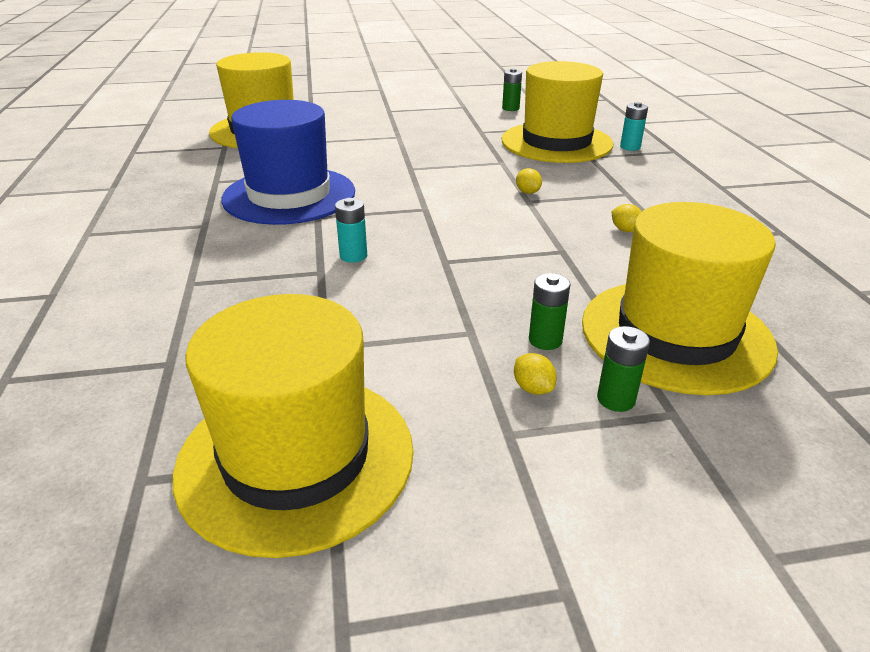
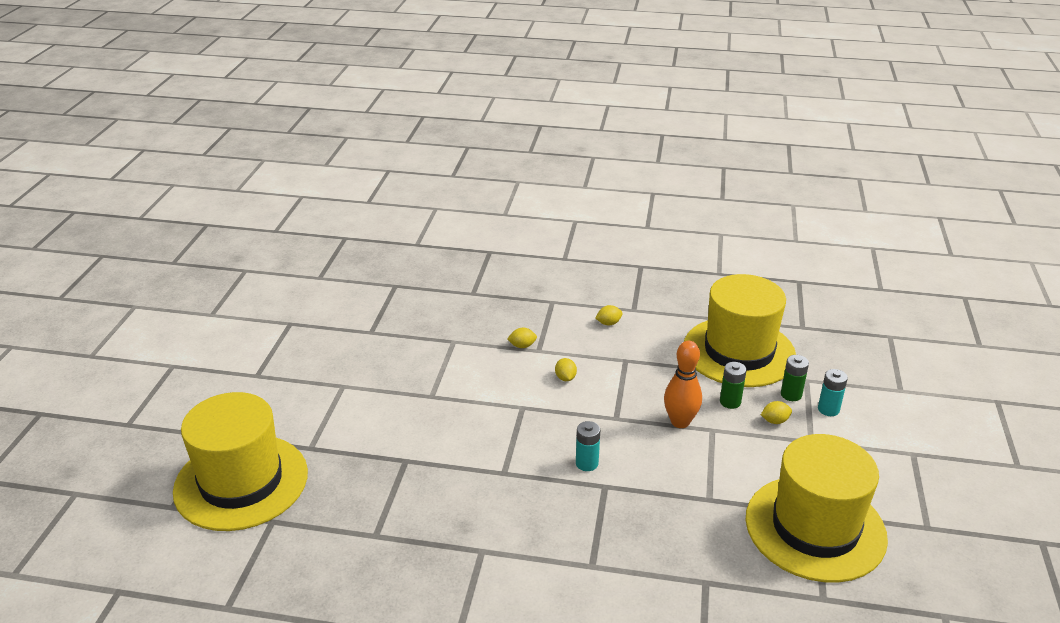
camera: 70 degrees left, 0 degrees up
(289, 195) = (446, 484): blue hat -> none
(469, 305) = (680, 422): none -> orange bowling pin
(493, 222) = (565, 378): none -> yellow lemon
(510, 108) = (321, 297): green battery -> none
(556, 142) = (430, 299): yellow hat -> none
(630, 147) = (467, 268): turquoise battery -> turquoise battery (828, 409)

